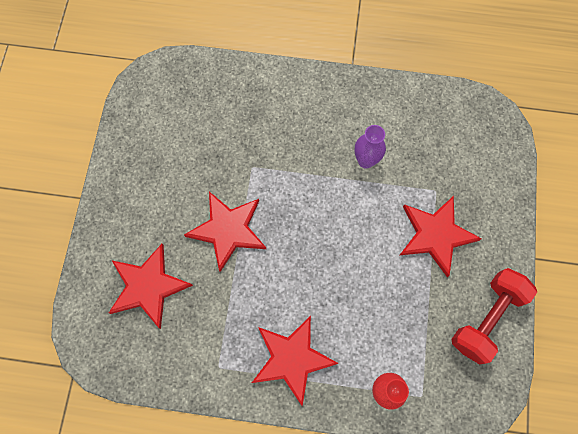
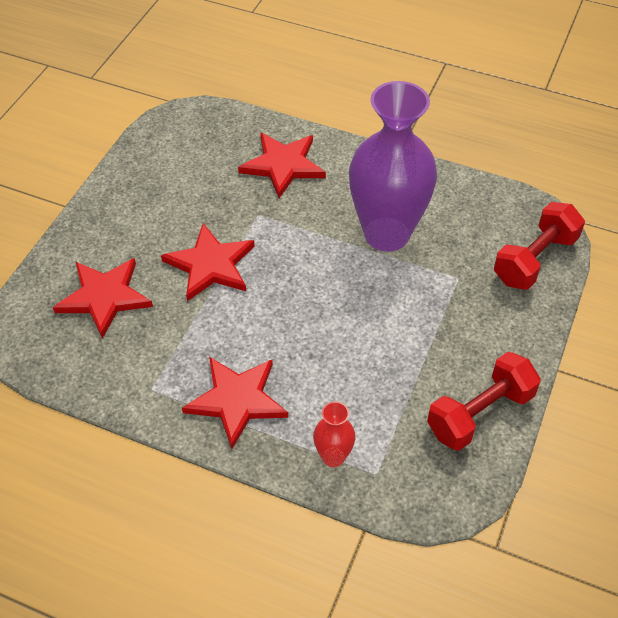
camera: 15 degrees right, 20 degrees down
(366, 160) = (386, 234): purple vase -> purple vase, size x2.38
(436, 235) = (444, 319): red star -> red star (283, 165)
(492, 156) = (535, 259): none -> red dumbbell

